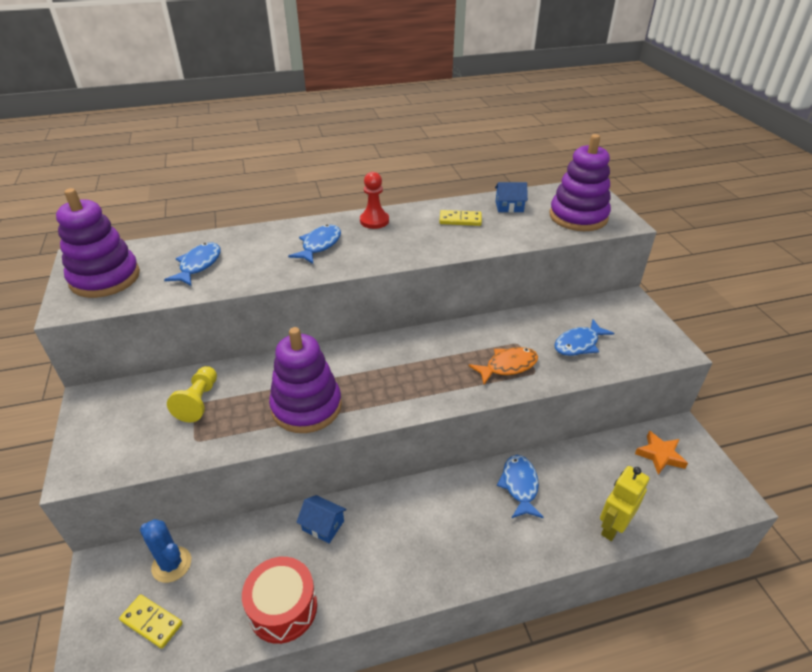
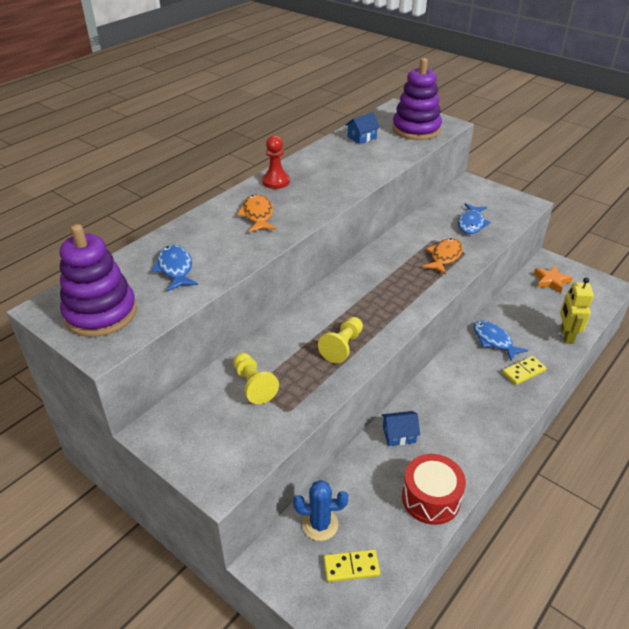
camera: 35 degrees left, 0 degrees up
(306, 407) = (342, 347): purple stacking toy -> yellow pawn
(319, 245) = (258, 215): blue fish -> orange fish
(460, 220) = (340, 159): yellow domino -> yellow domino (523, 372)

